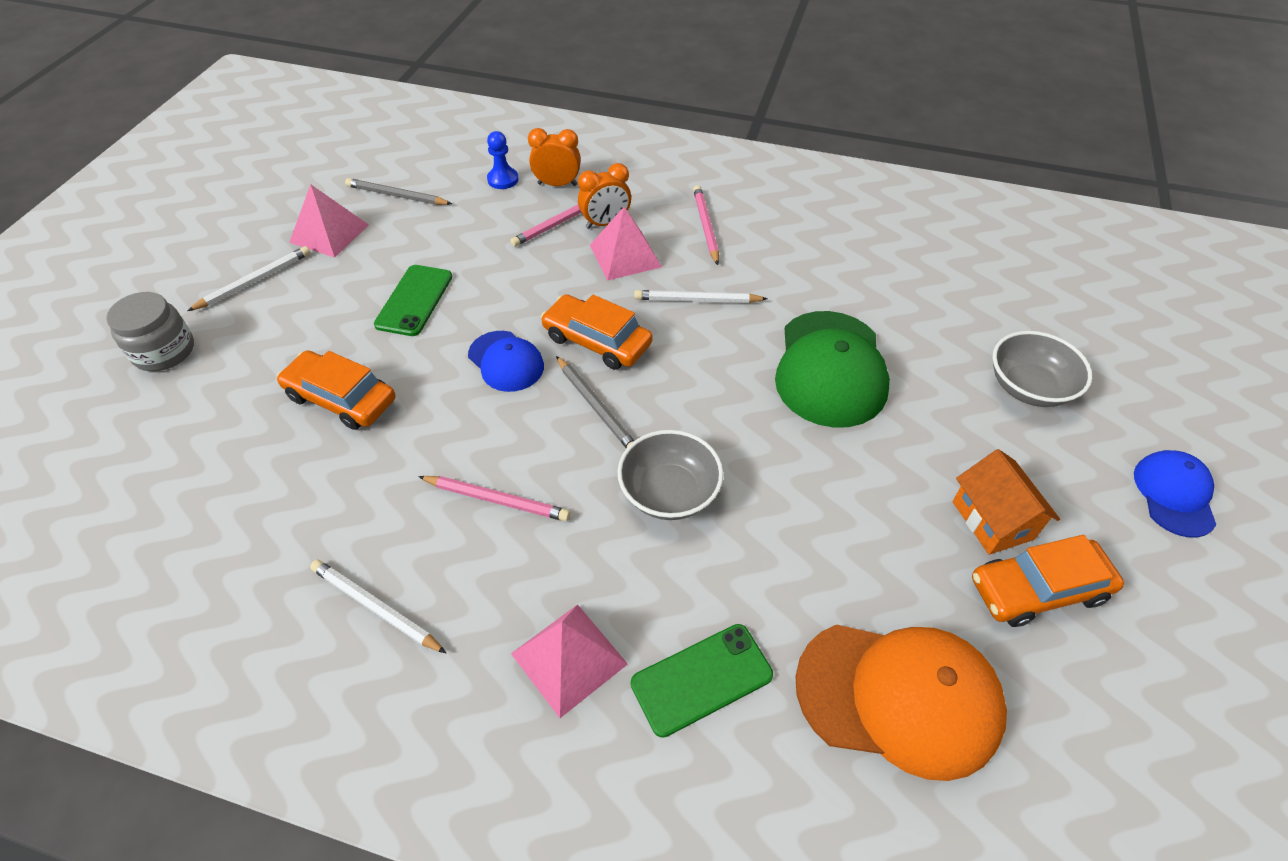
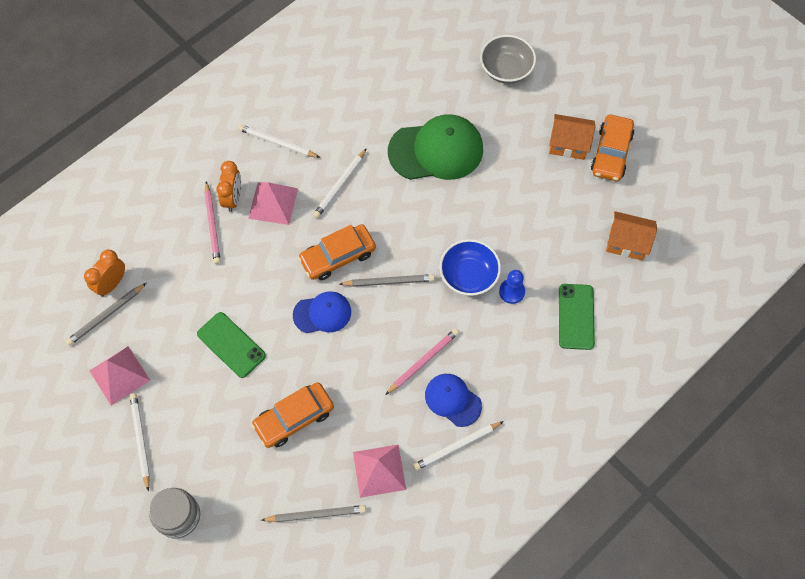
camera: 60 degrees left, 15 degrees up
(204, 482) = (316, 514): none -> grey pencil
(503, 179) = (138, 239): blue pawn -> blue pawn (511, 291)
(557, 184) = (169, 207): orange clock -> orange clock (112, 284)
(569, 658) = (535, 368): pink pyramid -> pink pyramid (379, 470)
(669, 492) = (468, 275): grey bowl -> blue bowl
(706, 226) = (277, 143): pink pencil -> white pencil
(830, 369) = (436, 150): green cap -> green cap turned 45 degrees counterclockwise
(899, 697) = (626, 243): orange cap -> orange house
(1174, 494) = (599, 61): blue cap -> blue cap (452, 400)

